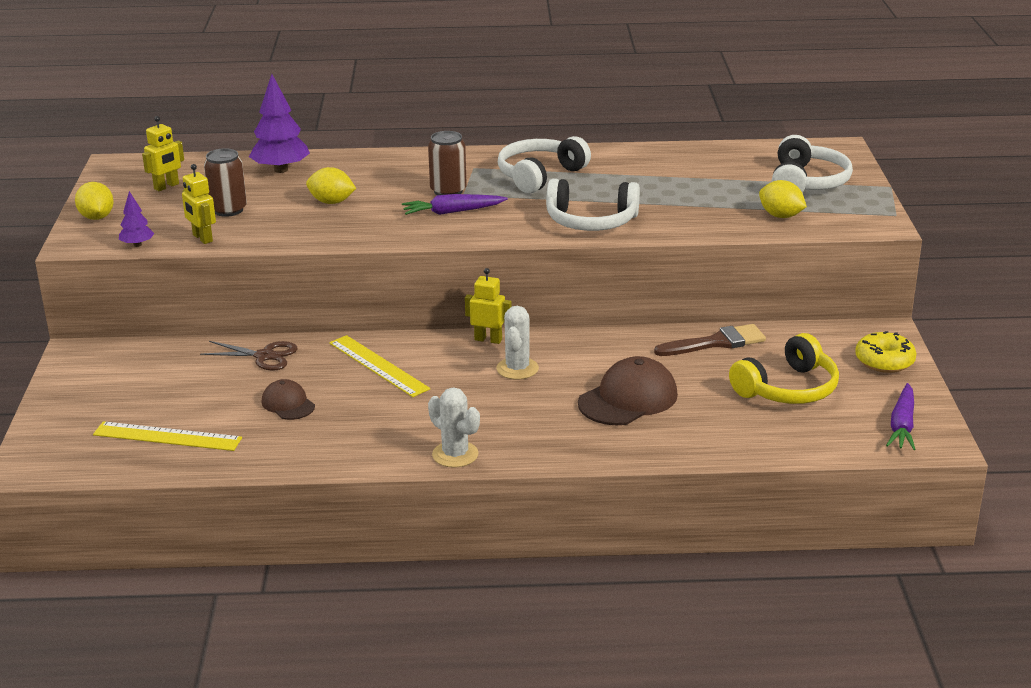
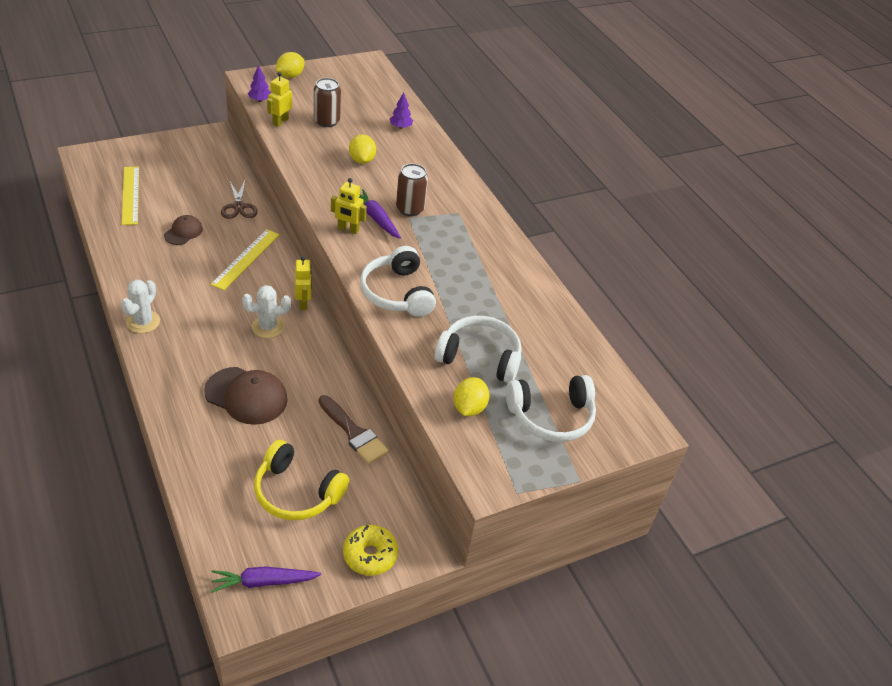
camera: 60 degrees right, 15 degrees up
(166, 186) = (348, 89): yellow robot -> yellow robot (348, 229)
(281, 170) = (400, 127): purple tree -> purple tree, size x0.53
(539, 175) = (465, 249): white headphones -> white headphones (480, 357)

